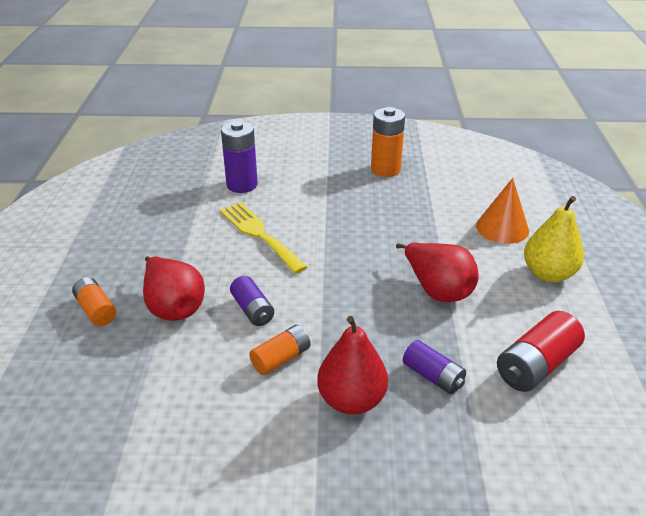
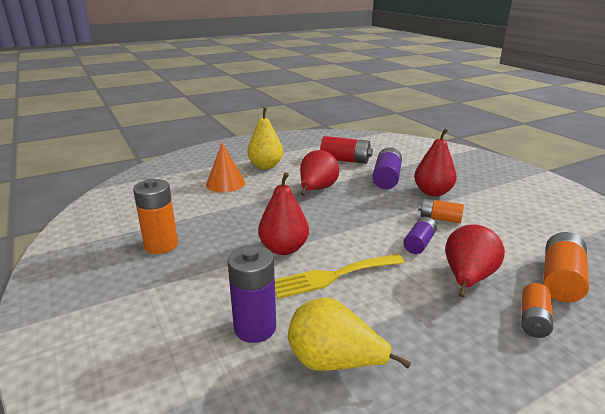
camera: 120 degrees left, 10 degrees down
(100, 371) = (560, 279): none -> orange battery
(180, 202) = (334, 363): none -> yellow pear
(259, 234) = (332, 276): yellow fork -> yellow fork turned 45 degrees clockwise
(324, 224) = (284, 249): none -> red pear
(433, 376) = (386, 178): purple battery -> purple battery, size x1.55

